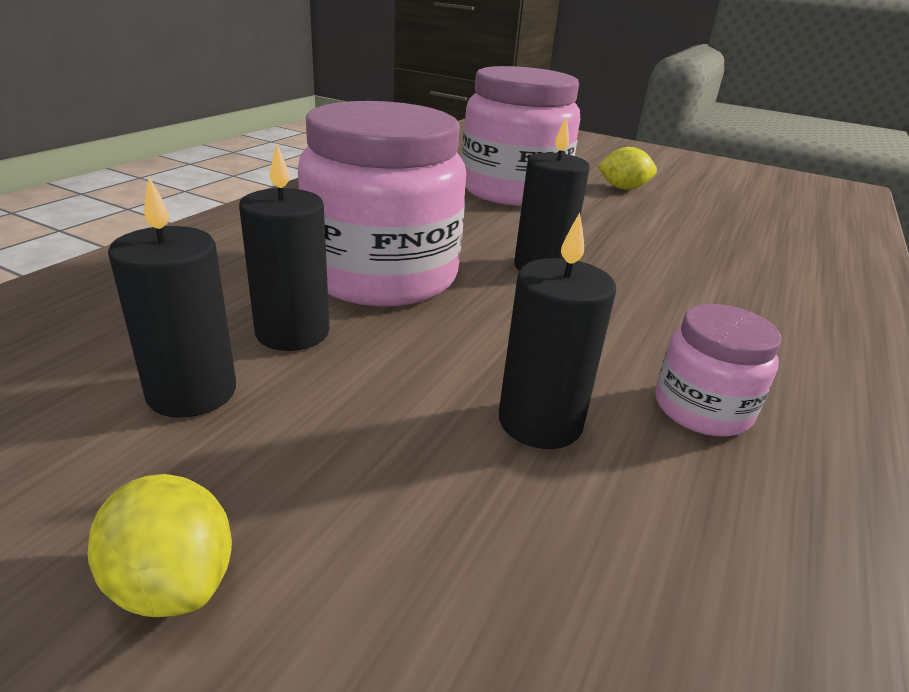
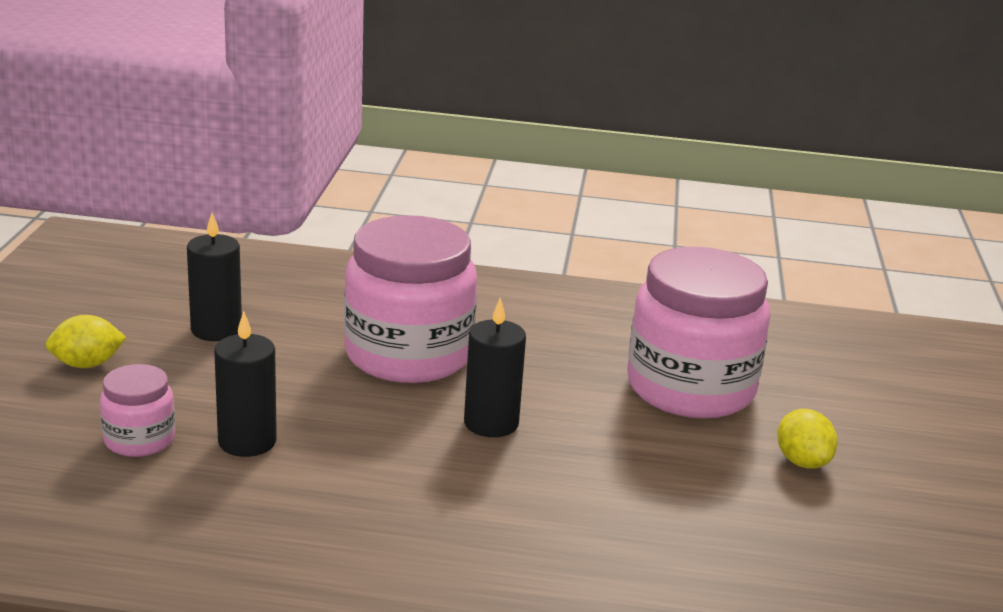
camera: 70 degrees right, 5 degrees down
(173, 582) = (87, 364): yellow lemon -> yellow lemon turned 45 degrees clockwise
(292, 332) = (298, 341): black candle -> none
(702, 408) = (299, 507): pink jar -> pink jar (139, 440)

